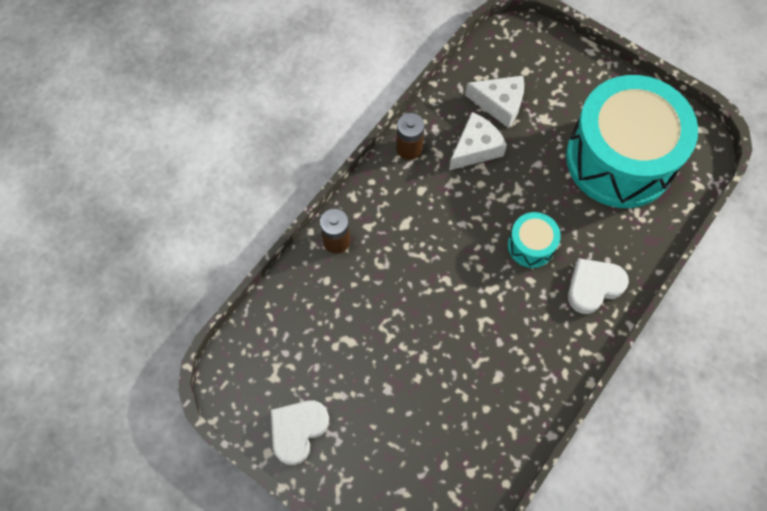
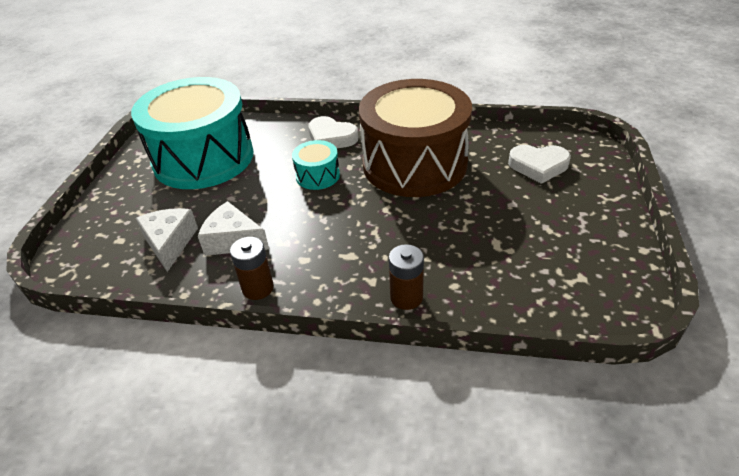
camera: 115 degrees left, 25 degrees down
(298, 430) = (604, 239): white heart -> white heart (538, 166)
(499, 341) = (414, 164): none -> brown drum

